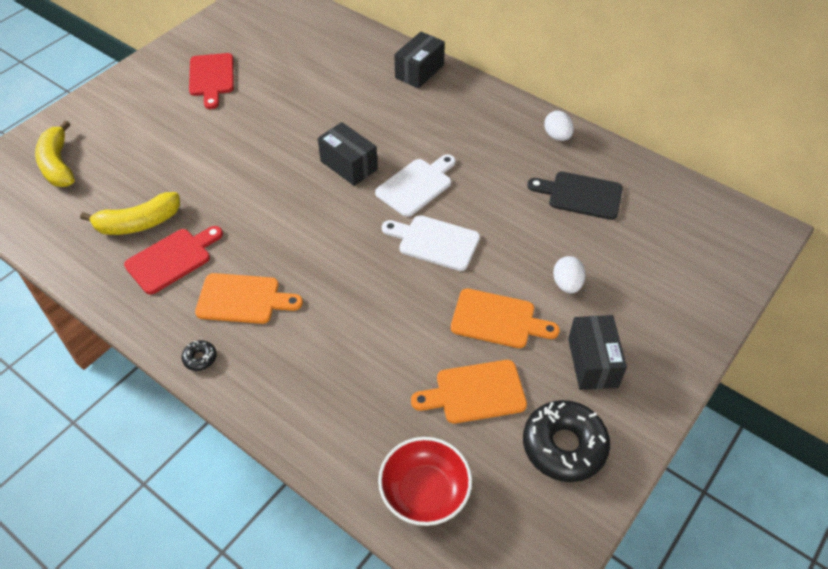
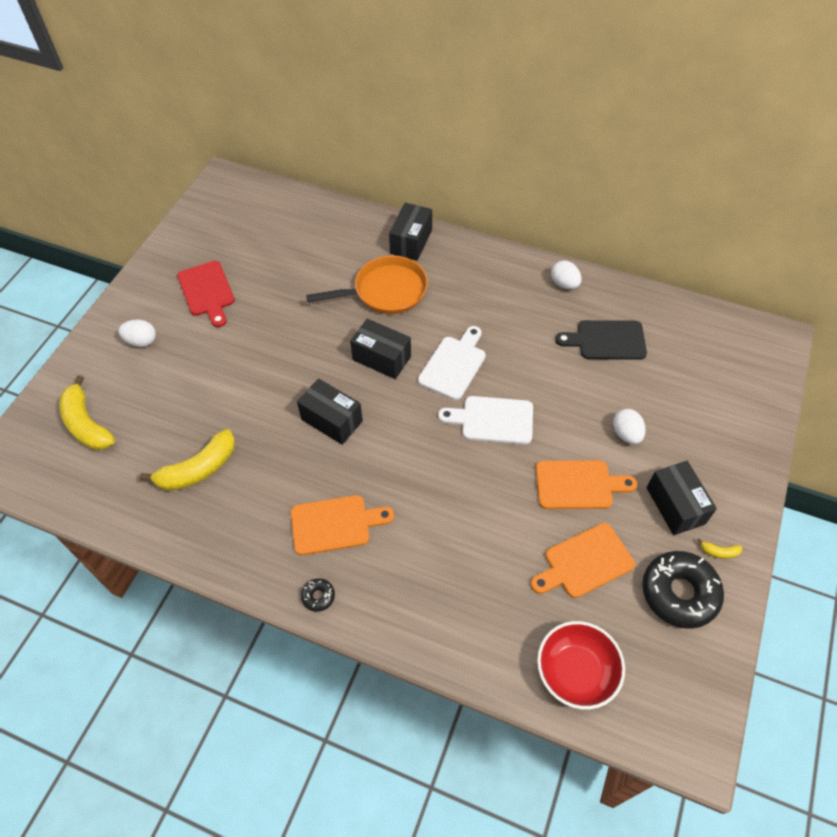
camera: 15 degrees left, 5 degrees up
(135, 107) = (141, 341): none -> white egg
(172, 259) = (248, 499): red cutting board -> none
(278, 208) = (332, 420): none -> black box
(377, 109) = (386, 291): none -> orange pan
(622, 417) = (719, 552): none -> yellow banana

